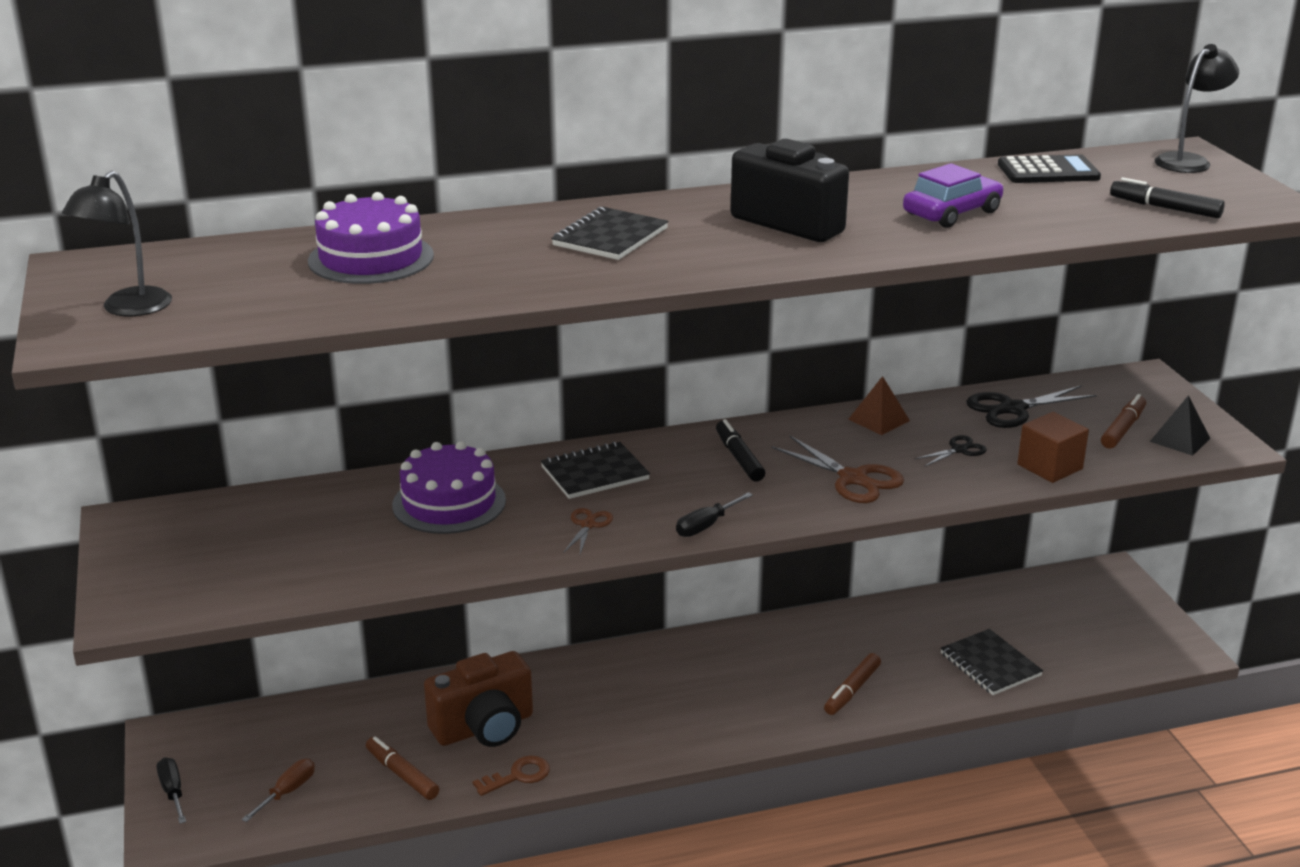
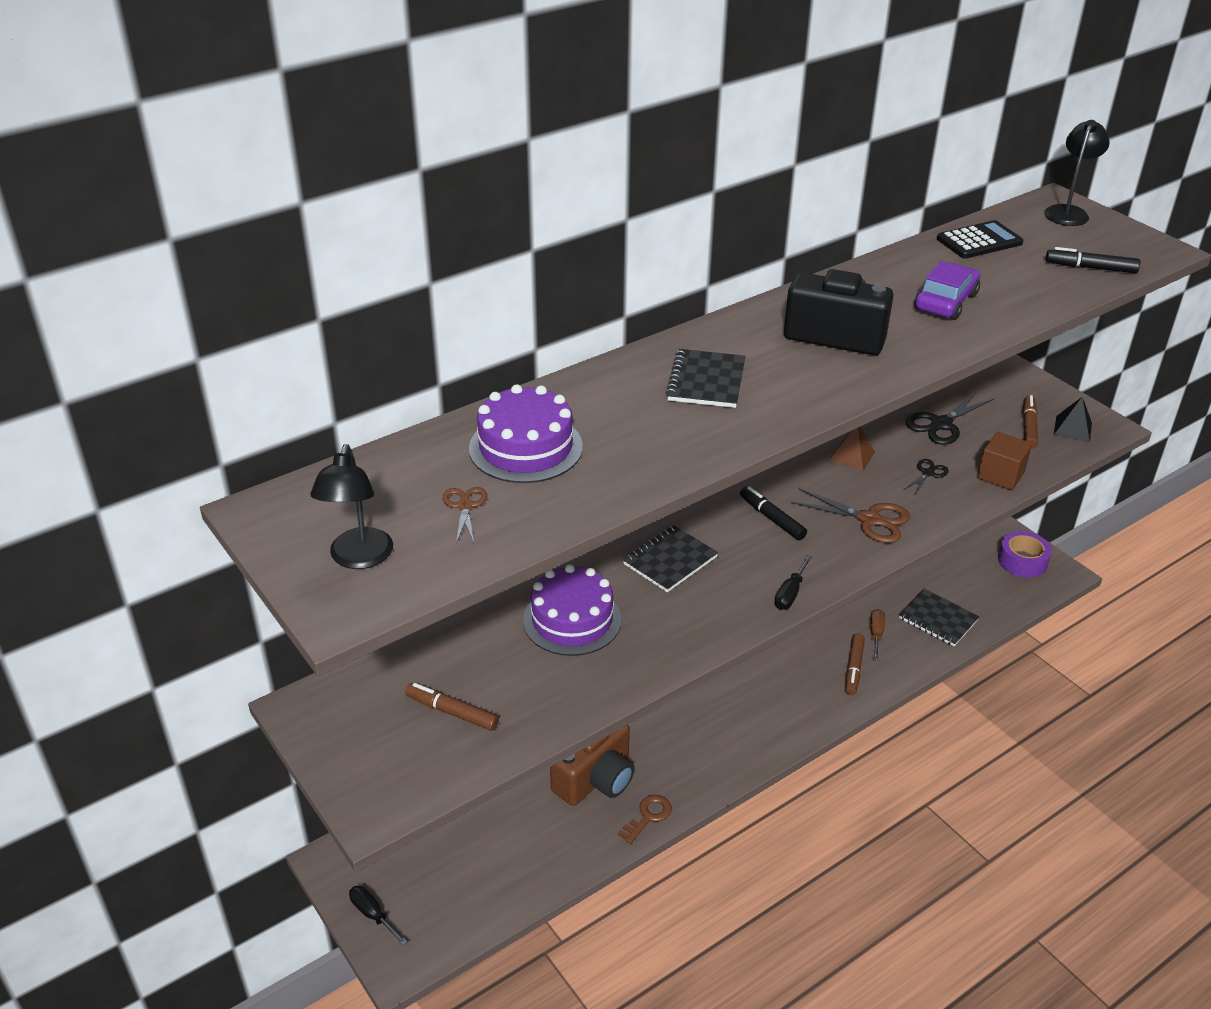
camera: 20 degrees left, 10 degrees up
(288, 792) = (471, 886): brown screwdriver -> brown screwdriver (876, 634)
(402, 775) = (556, 842): brown marker -> brown marker (452, 712)
(588, 525) = (699, 615): brown scissors -> brown scissors (465, 506)
(1140, 628) = (1022, 561): none -> purple tape

